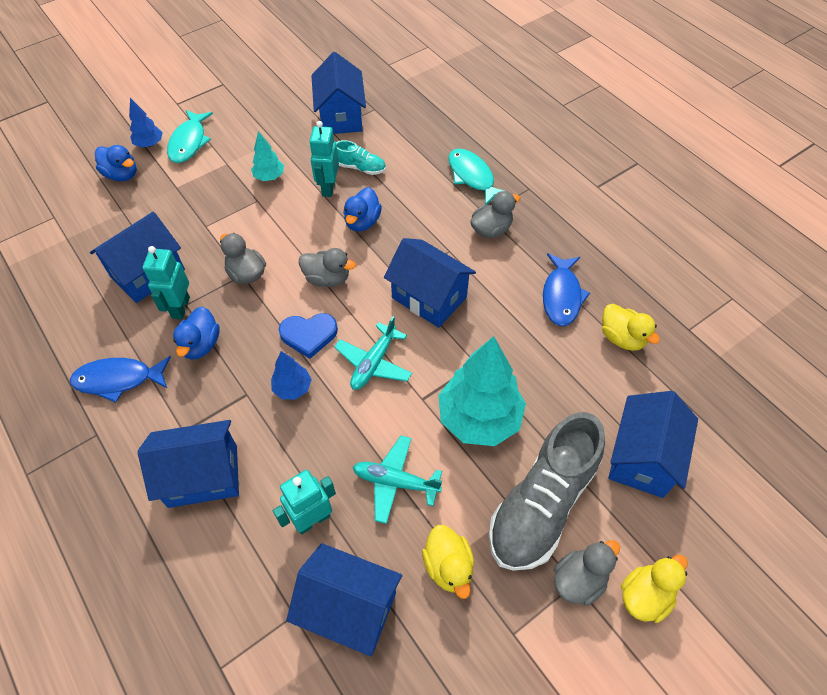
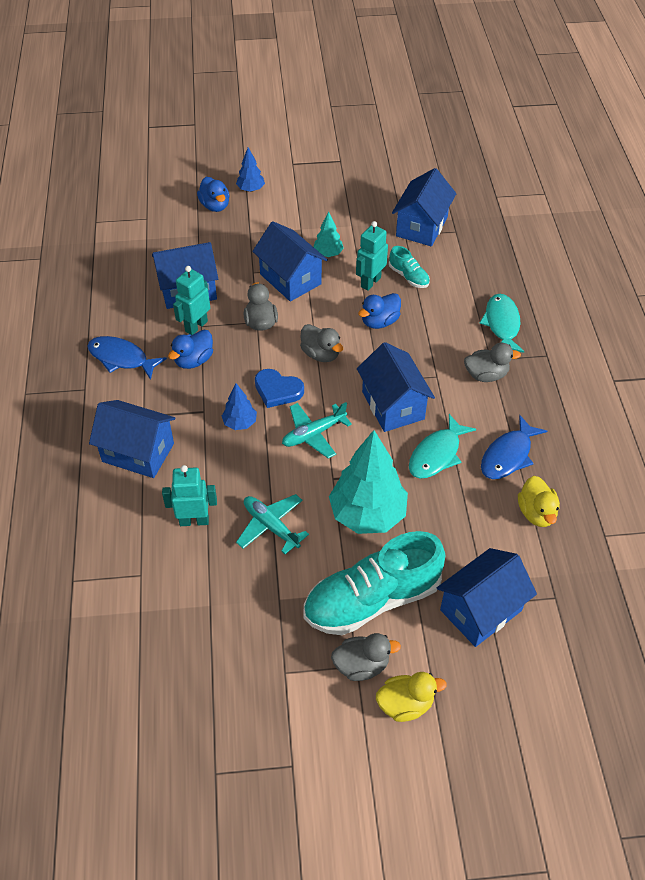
camera: 30 degrees right, 5 degrees down
(189, 142) = (282, 200): turquoise fish -> turquoise fish (437, 454)
(349, 608) = (181, 591): blue house -> blue house (290, 279)
(448, 566) = (269, 603): yellow duck -> none
(542, 504) = (372, 599): grey shoe -> turquoise shoe

